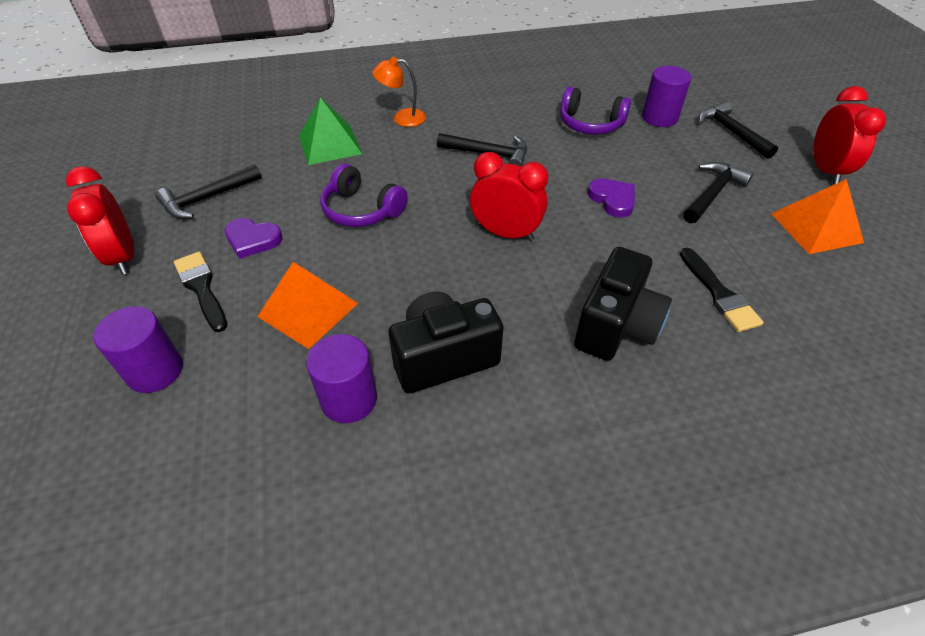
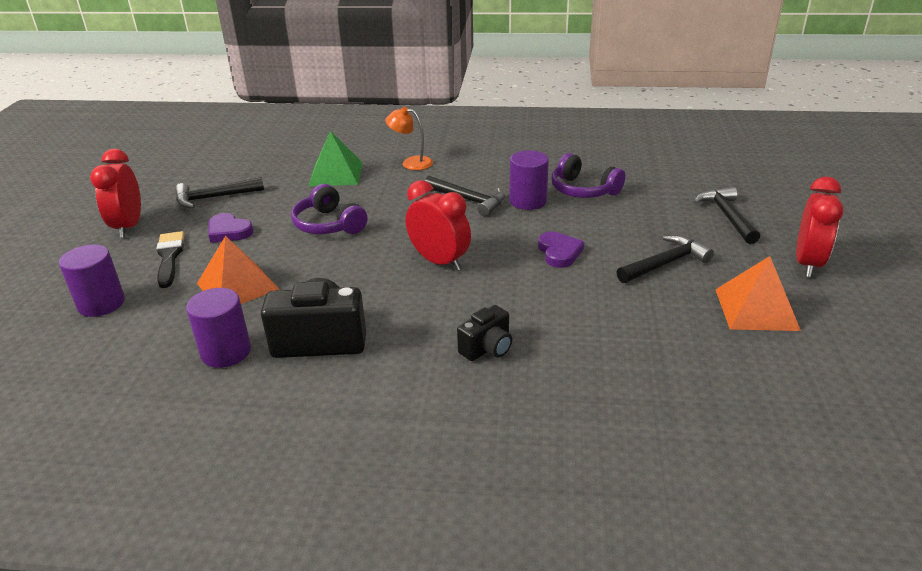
camera: 20 degrees right, 15 degrees down
(616, 326) = (487, 348): black camera -> black camera, size x0.57
(659, 118) = (658, 194): purple cylinder -> purple cylinder (528, 201)
(719, 294) = (607, 343): black brush -> none

